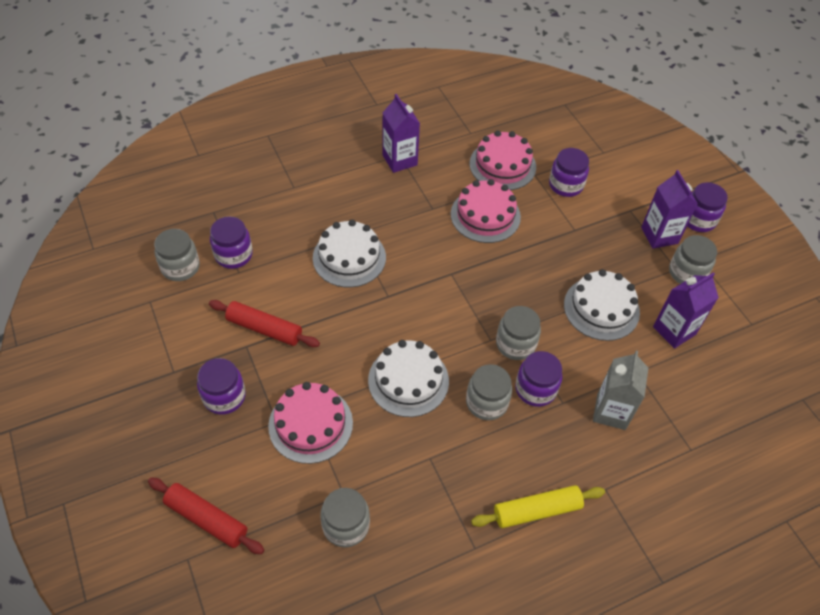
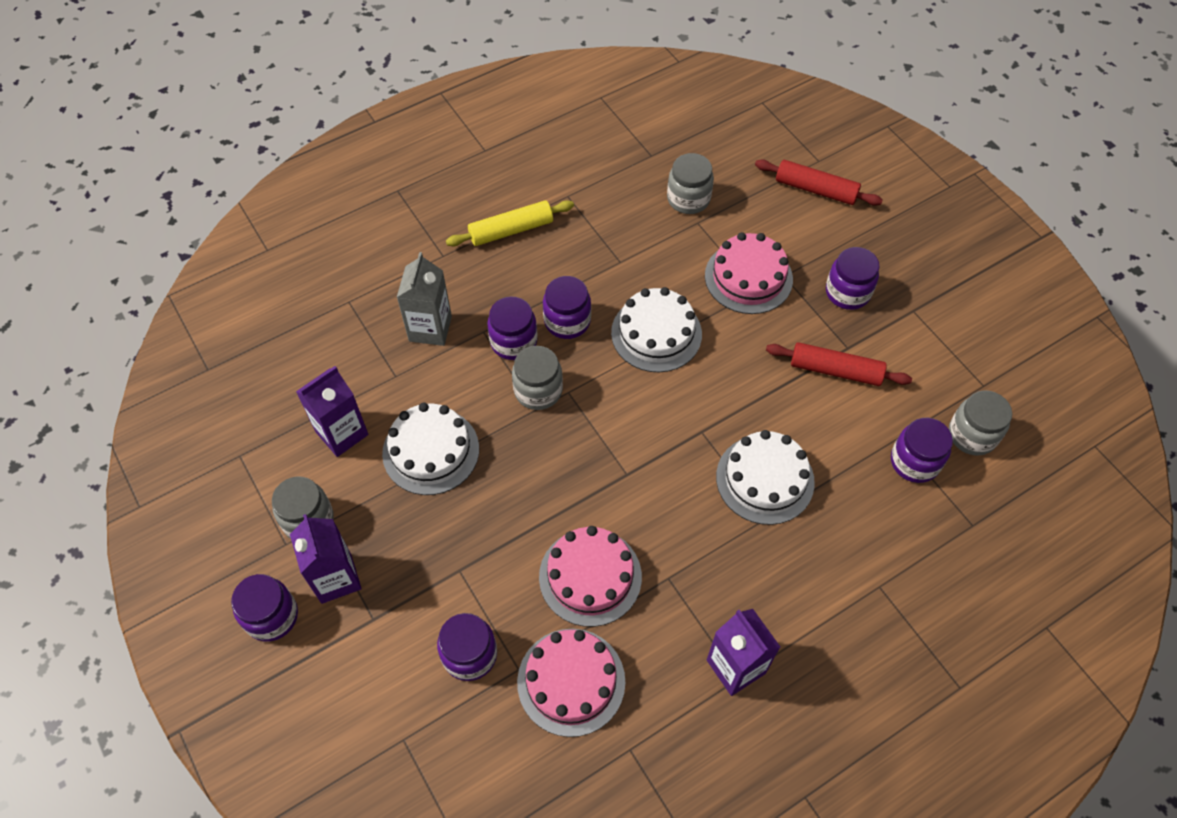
camera: 175 degrees right, 5 degrees up
(486, 402) = (567, 321): grey jar -> purple jar

